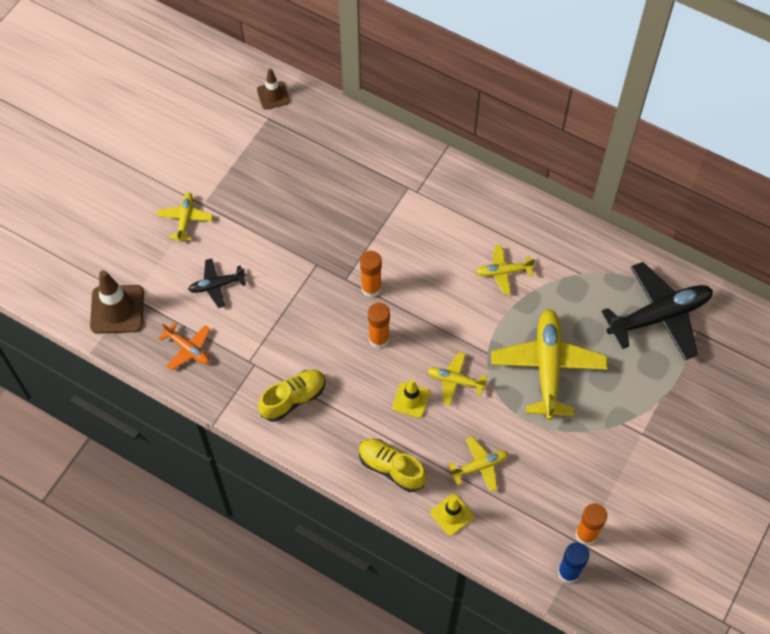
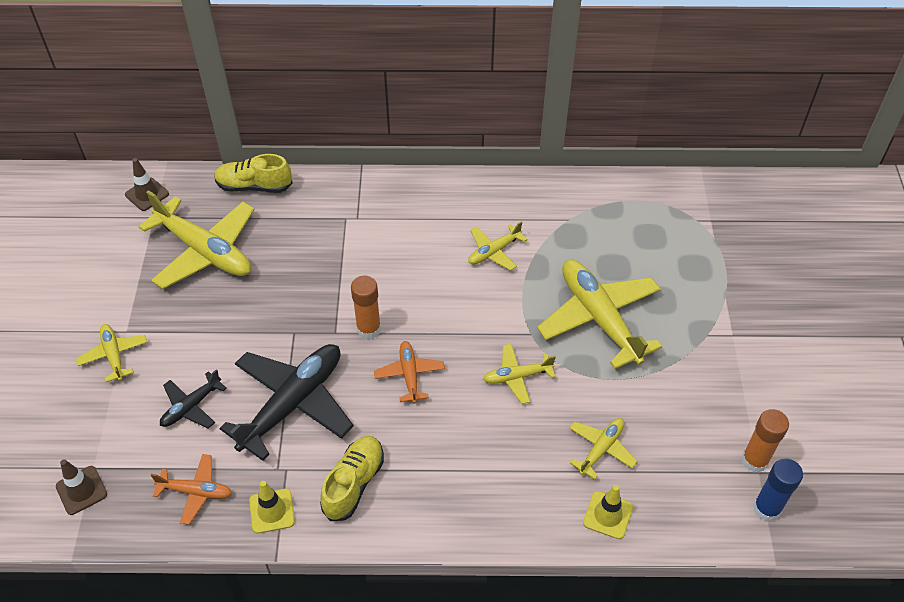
camera: 30 degrees left, 10 degrees down
(117, 309) = (81, 490): brown traffic cone -> brown traffic cone, size x0.60
(290, 165) = (205, 251): none -> yellow plane
(379, 339) = (409, 375): orange glue stick -> orange plane
(391, 468) = (510, 501): yellow shoe -> yellow shoe (254, 186)
(411, 400) = (484, 419): yellow traffic cone -> yellow traffic cone (272, 511)
(659, 316) = (668, 223): black plane -> black plane (293, 403)

